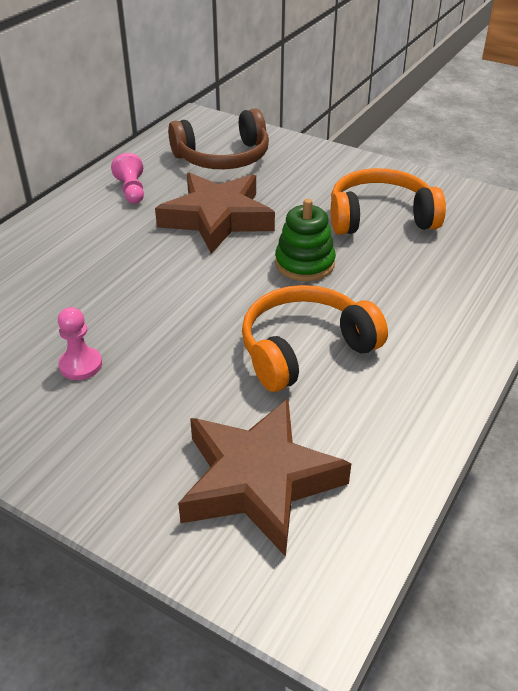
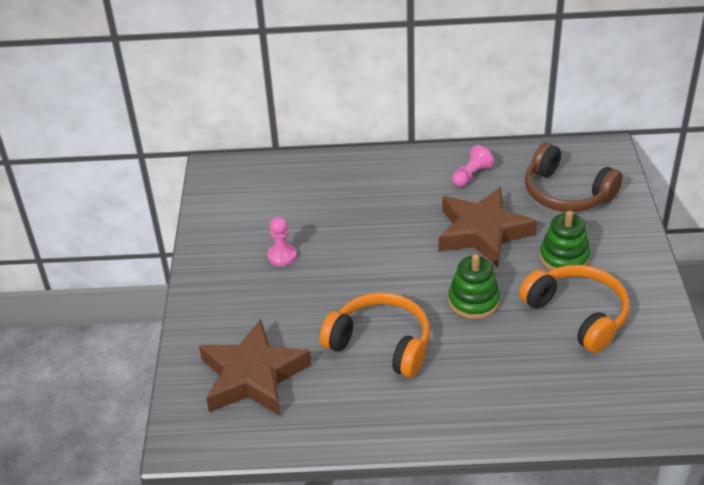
camera: 60 degrees right, 0 degrees up
(302, 193) = (564, 257): none -> green stacking toy

